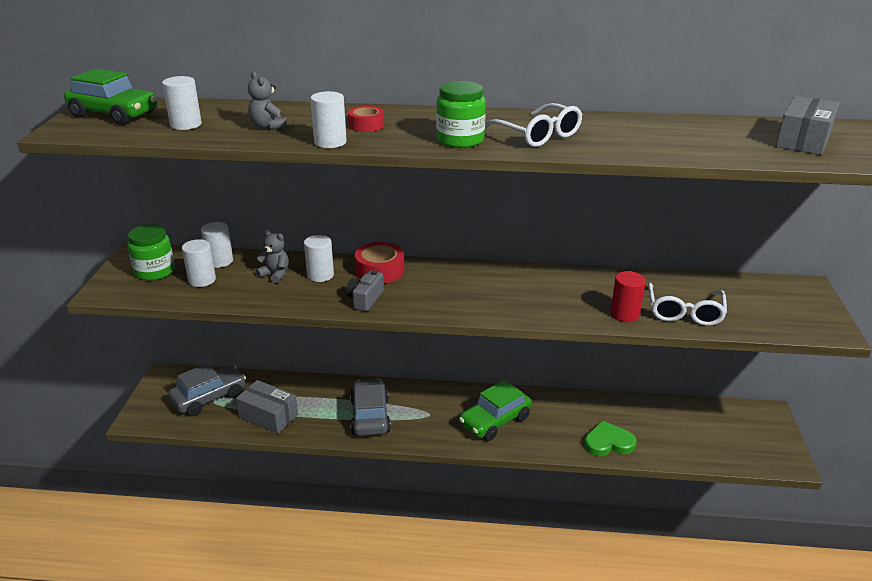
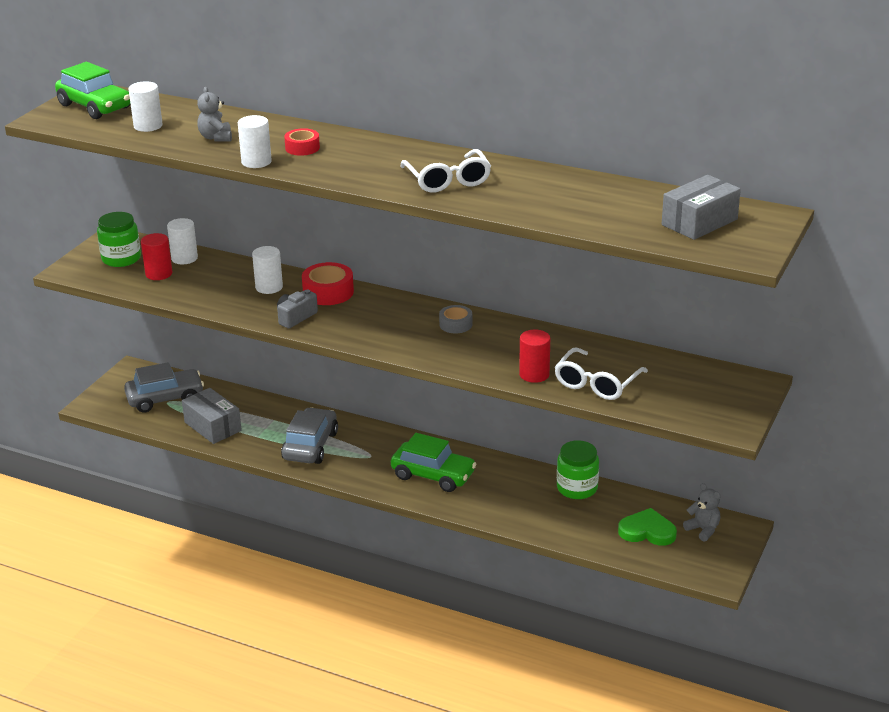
camera: 20 degrees right, 0 degrees up
(202, 280) = (159, 274): white cylinder -> red cylinder
(275, 274) = (227, 279): grey teddy bear -> grey teddy bear (703, 530)
(460, 140) = (372, 175): green jar -> green jar (577, 488)
(495, 421) = (433, 475): green car -> green car turned 135 degrees counterclockwise
(517, 280) = (455, 324): none -> grey tape
(608, 442) = (537, 519): green heart -> green heart (647, 531)

